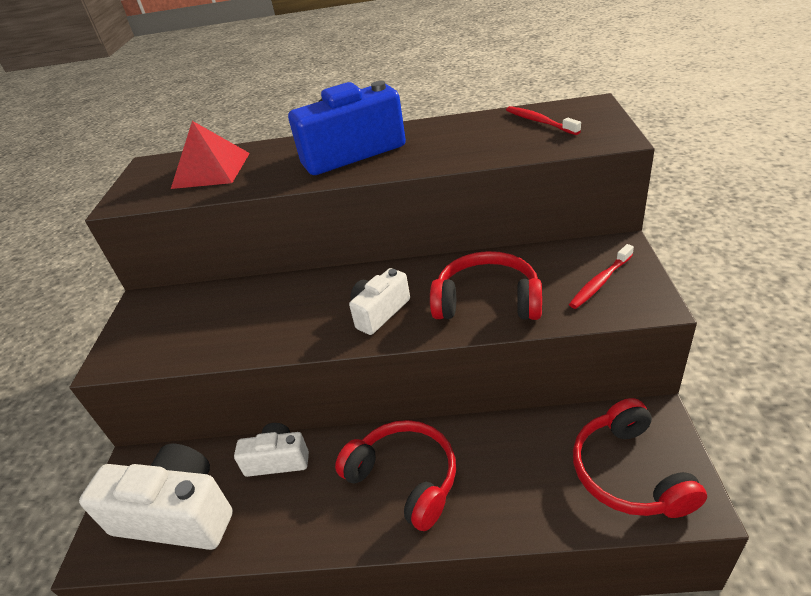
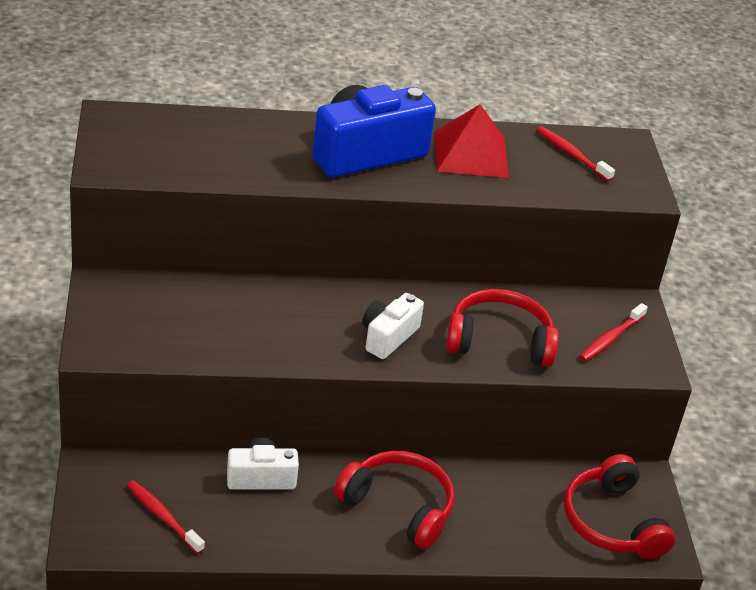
camera: 15 degrees left, 0 degrees up
(177, 514) = (163, 517): white camera -> red toothbrush
(211, 170) = (201, 143): red pyramid -> red pyramid (471, 154)

